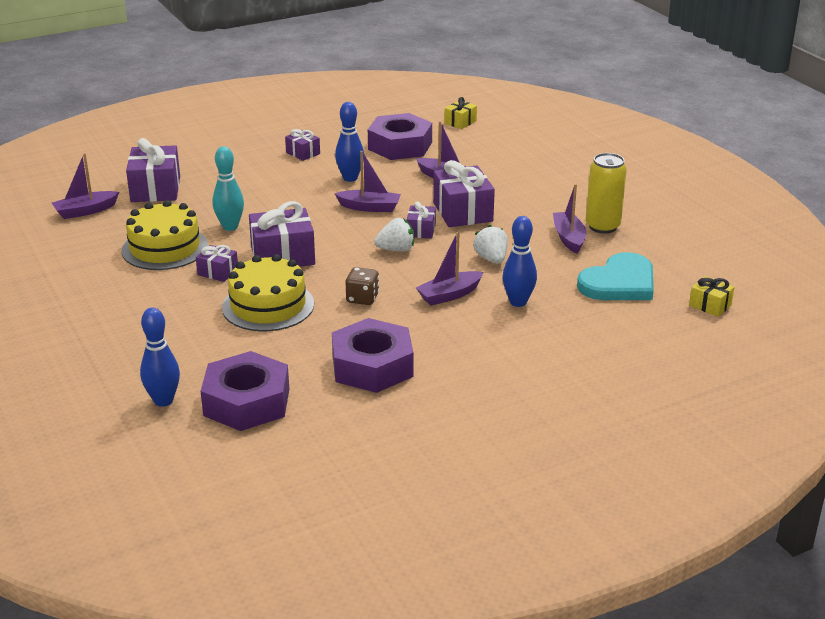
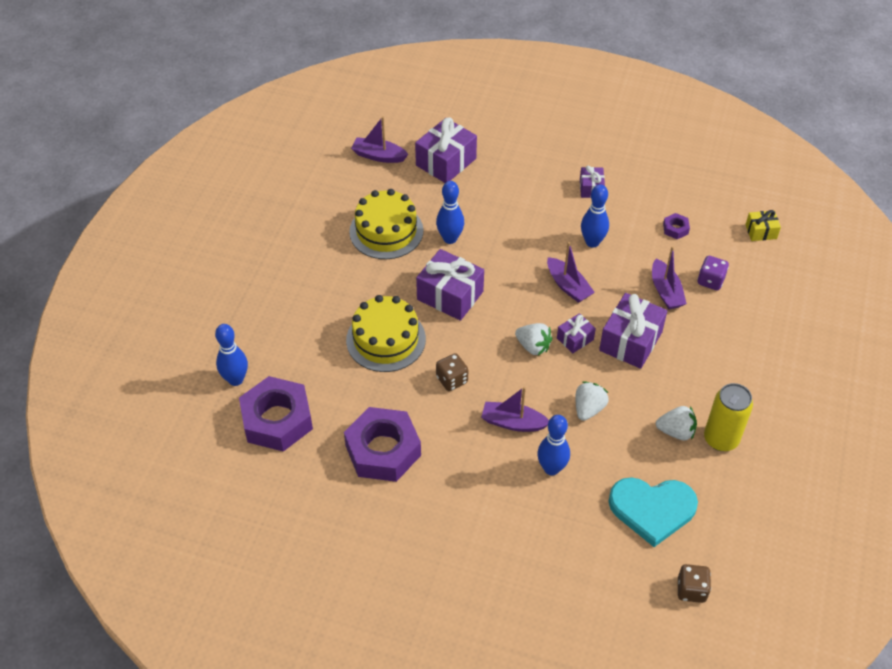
camera: 45 degrees right, 20 degrees up
(218, 272) = (392, 281): purple gift -> none
(230, 227) = (450, 238): turquoise bowling pin -> blue bowling pin
(400, 146) = (675, 229): purple nut -> purple nut, size x0.41
(467, 159) = (710, 281): none -> purple dice
(569, 238) = (676, 431): purple boat -> white strawberry
(710, 305) = (691, 590): yellow gift -> brown dice

